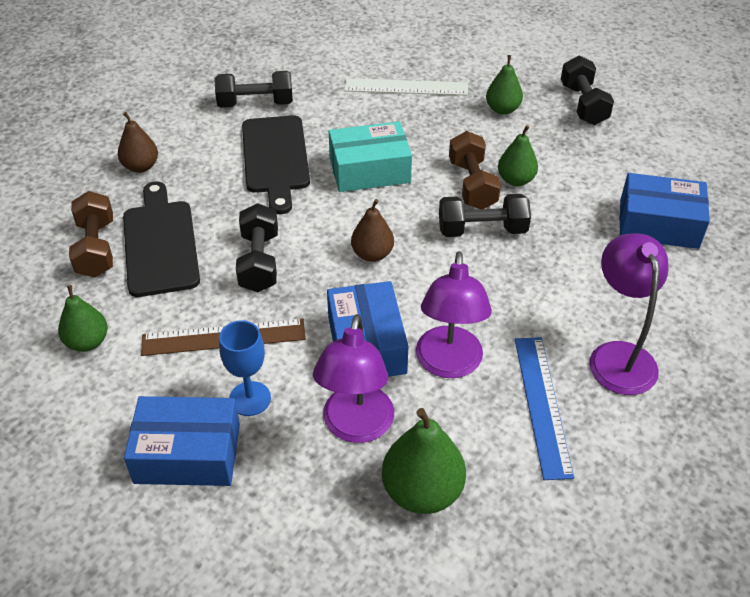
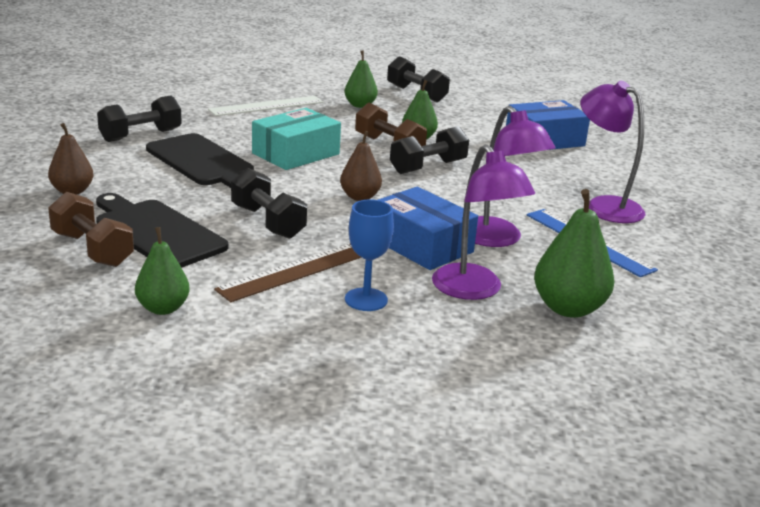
camera: 35 degrees left, 20 degrees down
(187, 453) = (354, 346): blue box -> none

